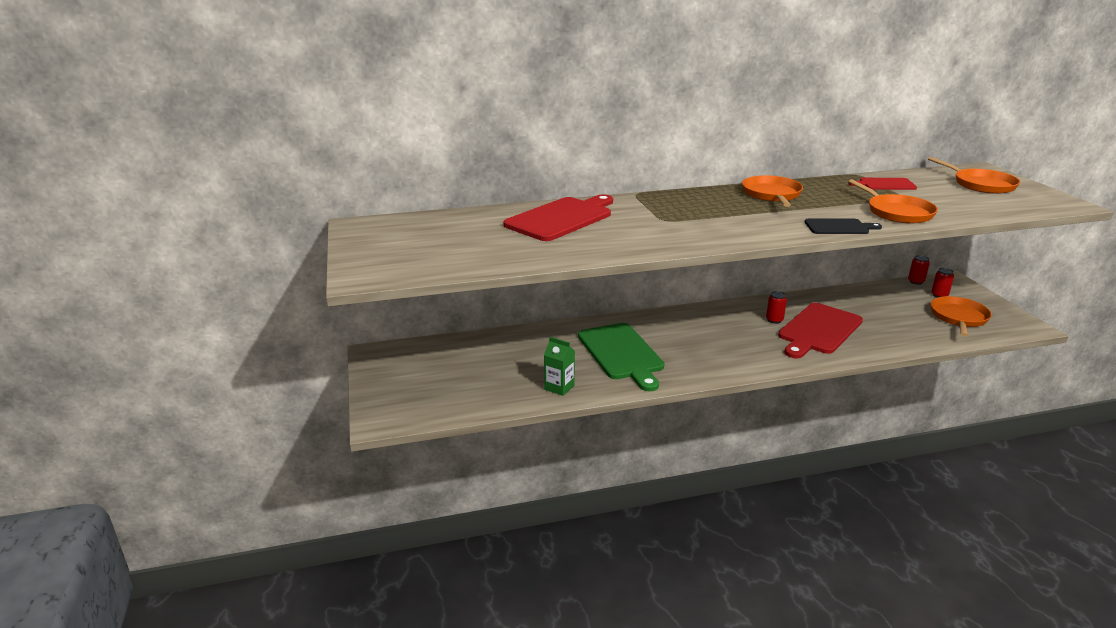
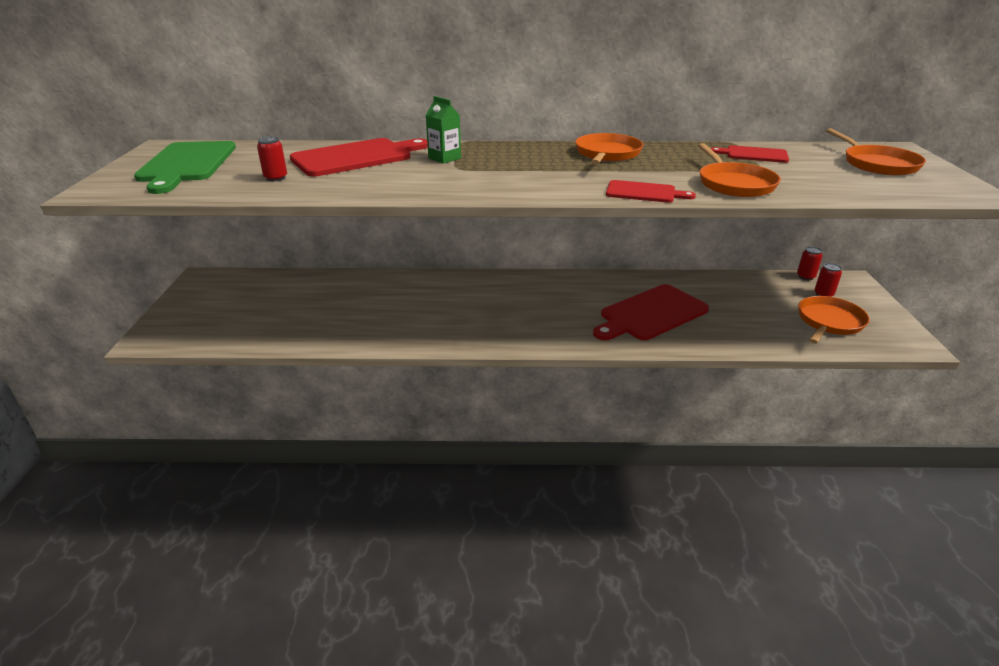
camera: 15 degrees right, 5 degrees up
(559, 387) = (334, 333): green carton -> green carton (444, 158)
(621, 353) = (423, 309): green cutting board -> green cutting board (186, 164)
(774, 320) = (610, 297): red can -> red can (276, 178)
(839, 227) = (644, 192): black cutting board -> red cutting board

